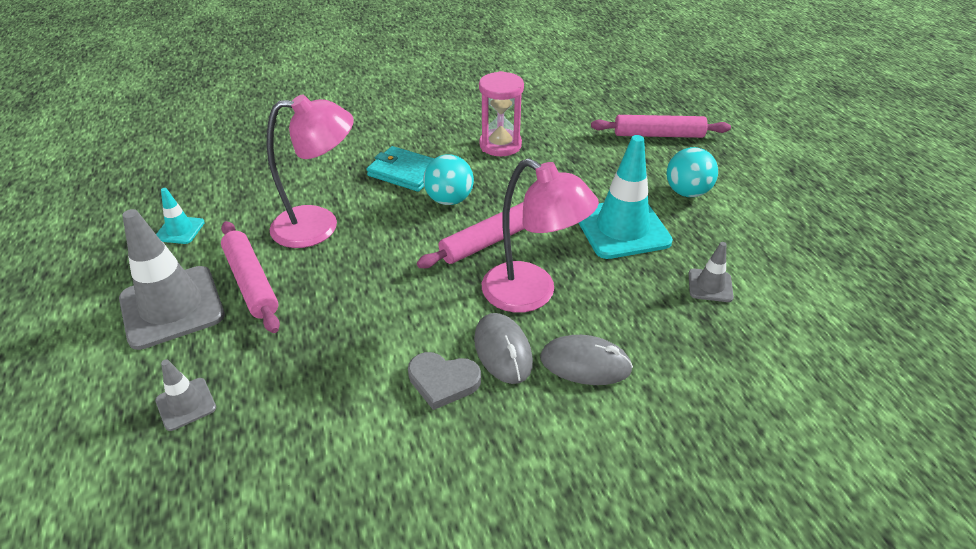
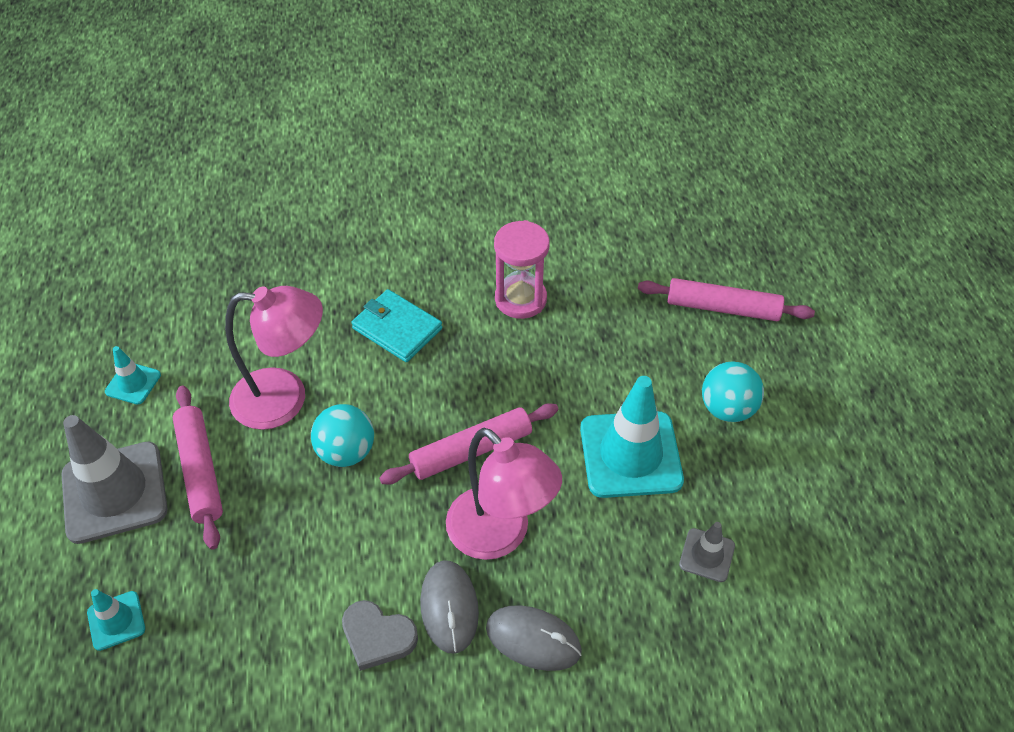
camera: 10 degrees right, 10 degrees up
(186, 404) = (116, 620): grey traffic cone -> turquoise traffic cone
(449, 200) = (439, 380): turquoise ball -> turquoise ball (346, 452)

